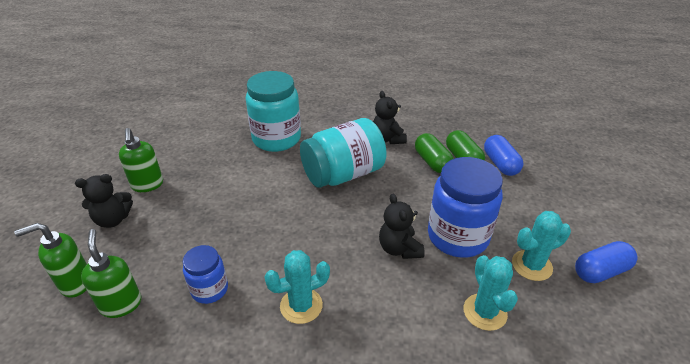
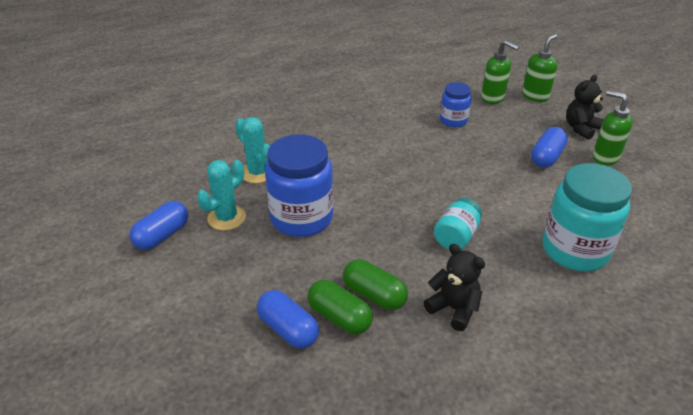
camera: 150 degrees right, 0 degrees up
(190, 205) = (546, 157): none -> blue capsule
(301, 306) = (386, 133): turquoise cactus -> none
(343, 174) = (456, 237): turquoise jar -> turquoise jar, size x0.54
(399, 249) = (346, 189): black teddy bear -> none

